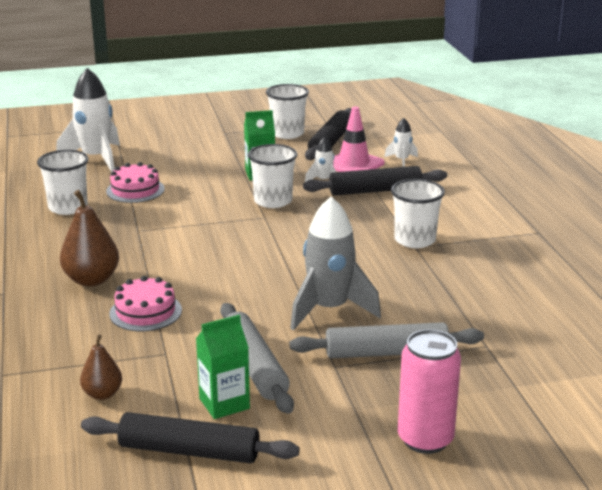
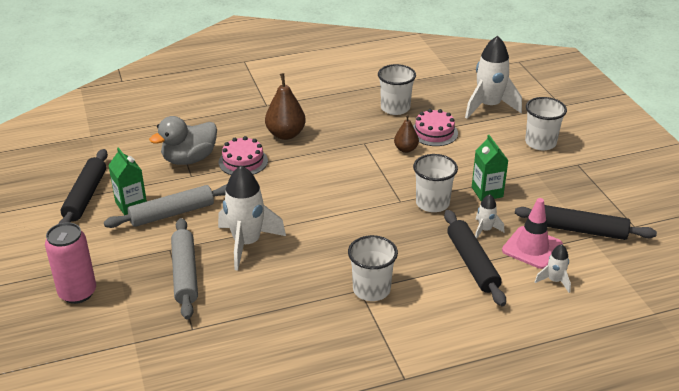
camera: 85 degrees right, 10 degrees up
(102, 394) = (147, 158): brown pear -> brown pear (405, 149)
(121, 355) = (189, 159): none -> grey duck
(287, 133) = (592, 201): white cup -> white cup (540, 143)
(329, 310) = (247, 243): grey rocket -> white rocket

